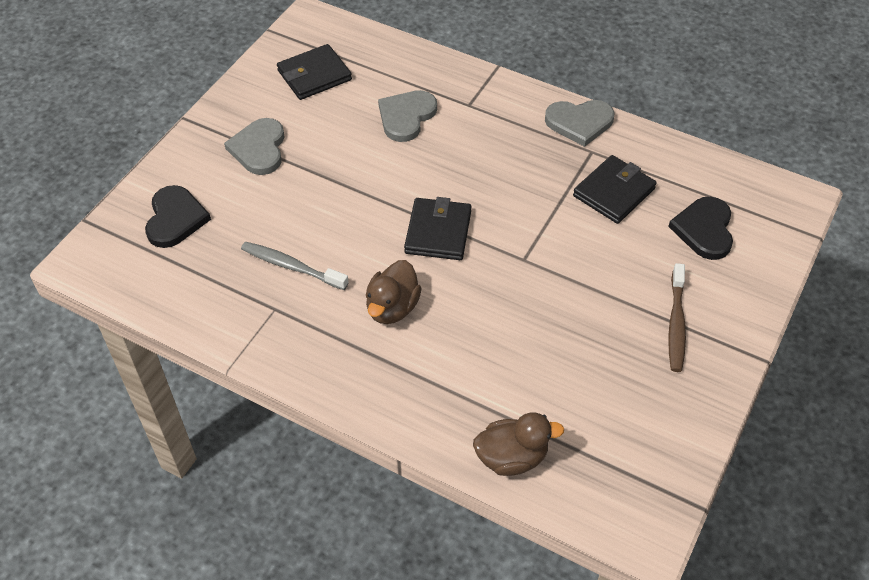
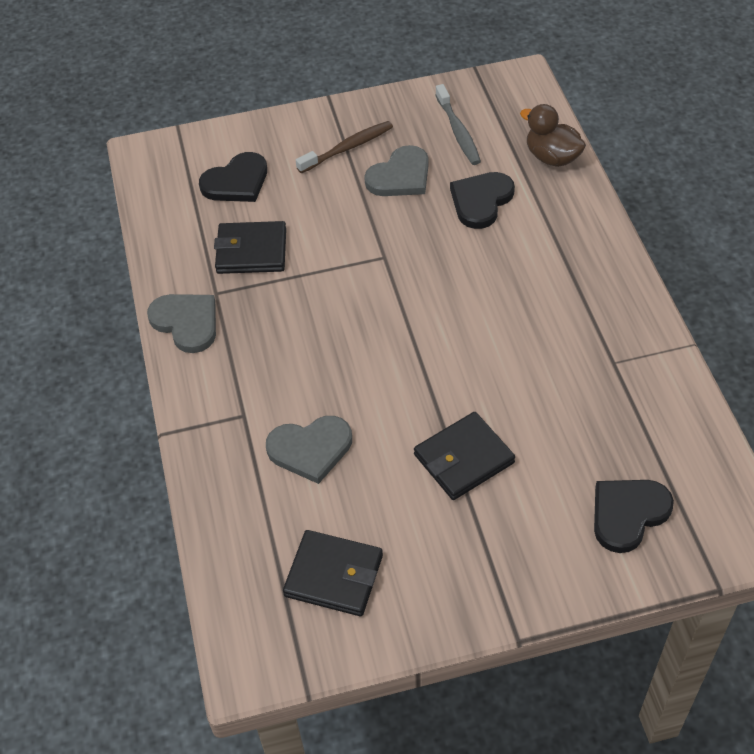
camera: 130 degrees left, 0 degrees up
(259, 148) = (479, 529): grey heart -> grey heart (400, 176)
(291, 266) = (566, 386): grey toothbrush -> grey toothbrush (458, 131)
(392, 308) = (522, 295): brown duck -> none
(438, 232) = (419, 324): black wallet -> black wallet (463, 459)
(515, 362) = (481, 201): none -> black heart

